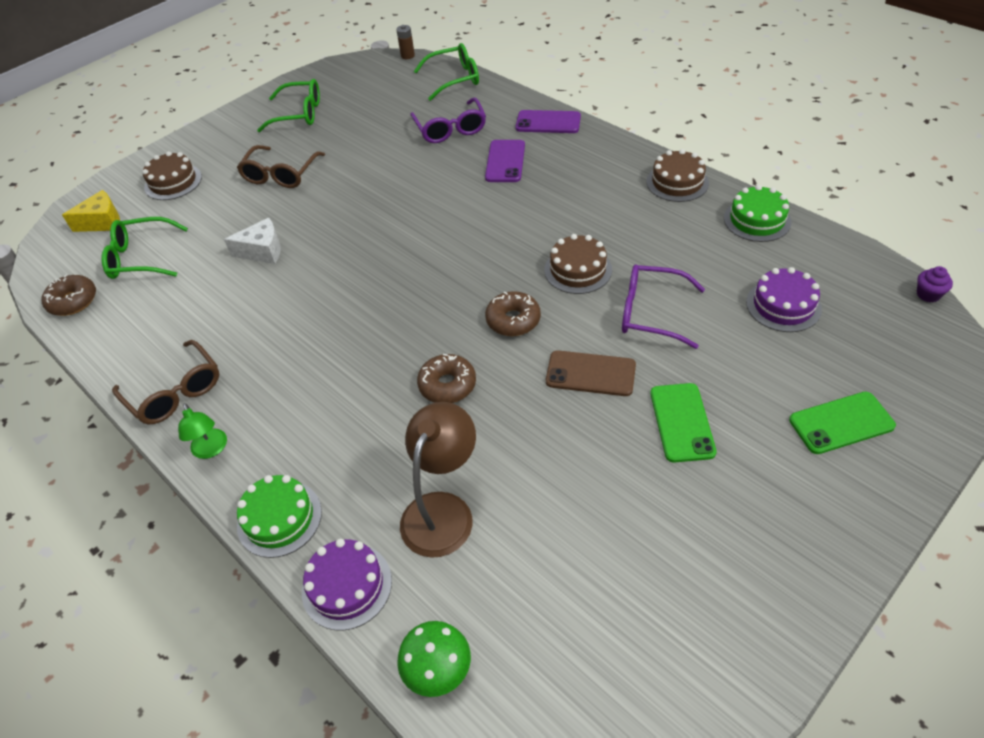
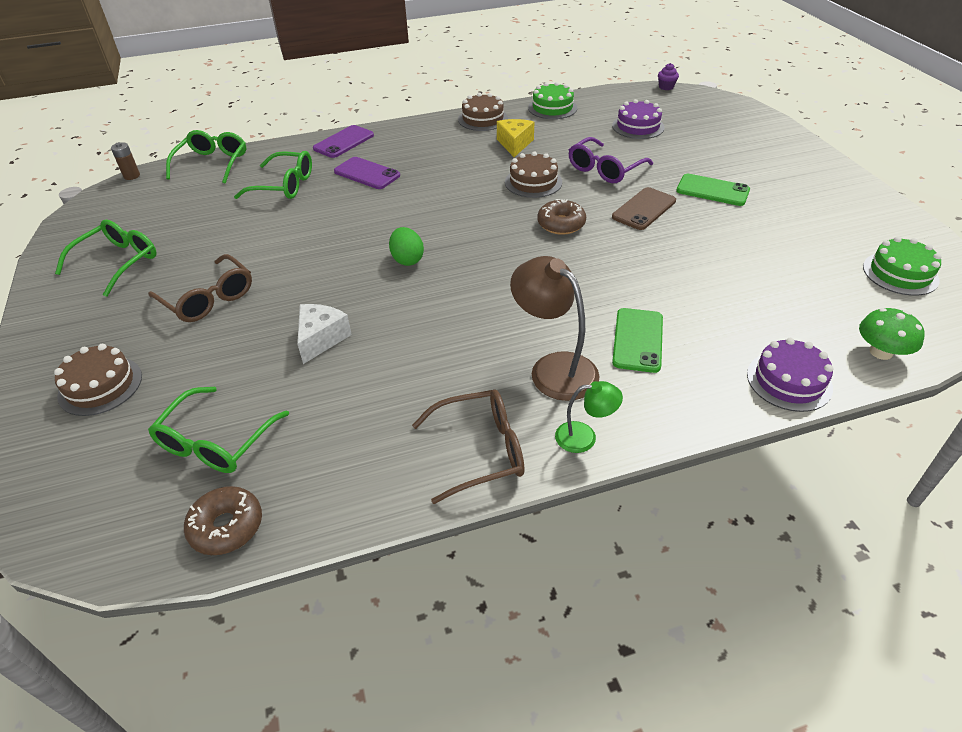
camera: 65 degrees left, 5 degrees down
(102, 222) = (92, 470): yellow cheese -> yellow cheese (515, 144)
(279, 518) = (698, 406): green cake -> green cake (900, 273)
(389, 247) = (407, 259): none -> green egg
(443, 510) = (736, 311): brown lamp -> brown lamp (554, 368)
(447, 385) = (606, 274): brown donut -> none
(450, 128) = (283, 185): purple glasses -> green glasses
(841, 423) = (746, 143): green phone -> green phone (637, 340)

